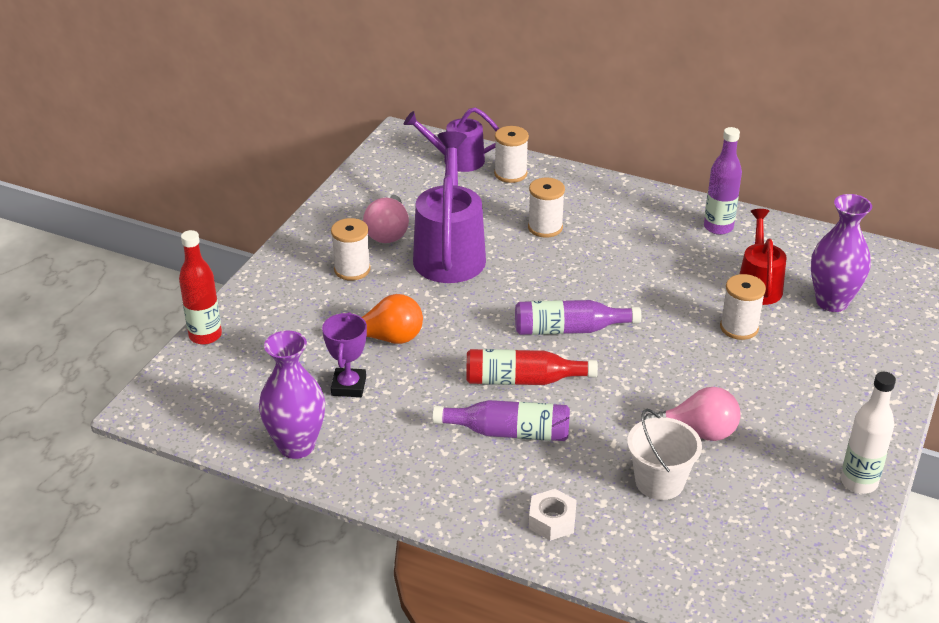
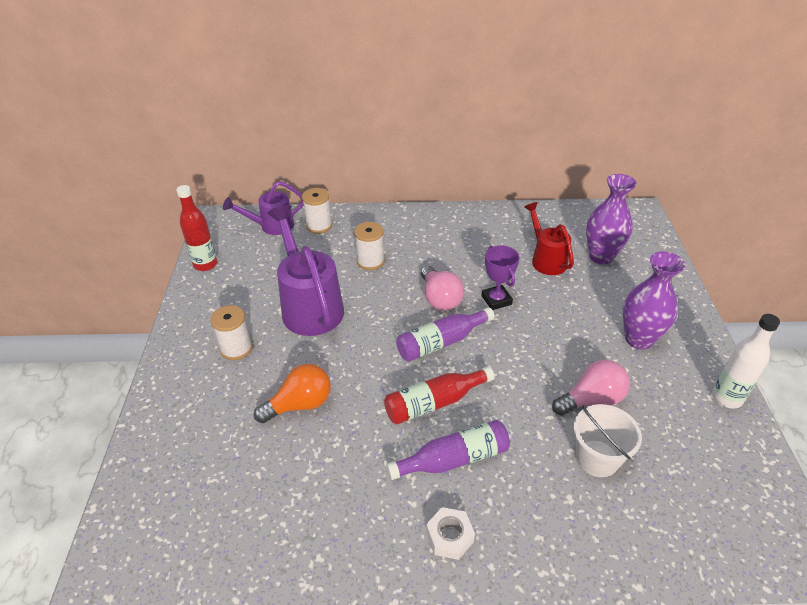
camera: 25 degrees left, 5 degrees up
(205, 335) = (129, 465): red bottle -> red bottle (205, 264)
(296, 446) = (276, 556): purple vase -> purple vase (639, 339)
(348, 386) = (292, 467): purple trophy -> purple trophy (496, 300)
(388, 232) = (249, 304): pink light bulb -> pink light bulb (440, 299)
(552, 521) = (543, 537): white nut -> white nut (449, 537)
(718, 227) = (490, 224): purple bottle -> none
(739, 328) = (557, 298): white spool -> none

